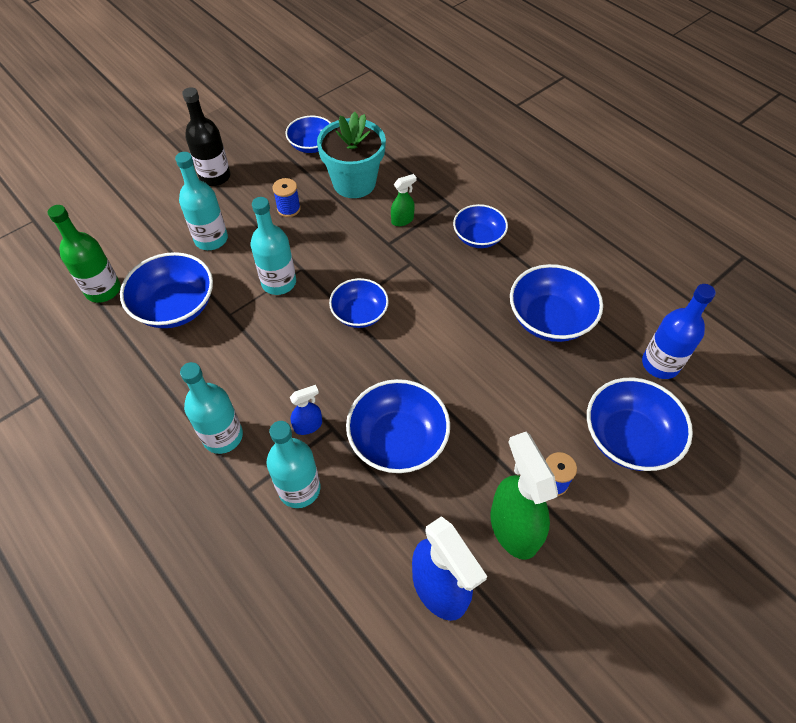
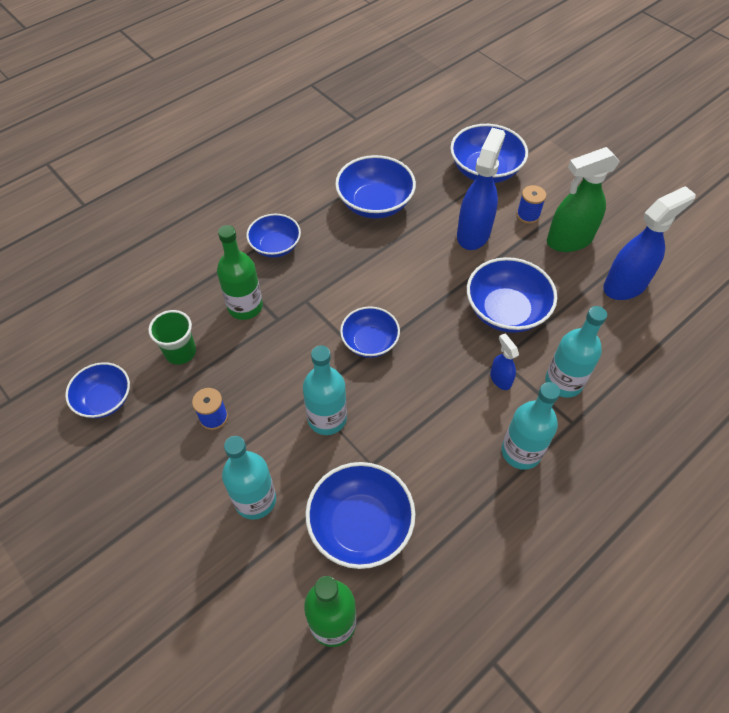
camera: 90 degrees left, 0 degrees up
(215, 177) = (141, 511): black bottle -> none
(354, 183) = (180, 352): turquoise flower pot -> green cup
(402, 220) = (245, 307): green spray bottle -> green bottle
(514, 416) = (473, 233): none -> blue spray bottle
(660, 364) = (417, 145): blue bottle -> none

